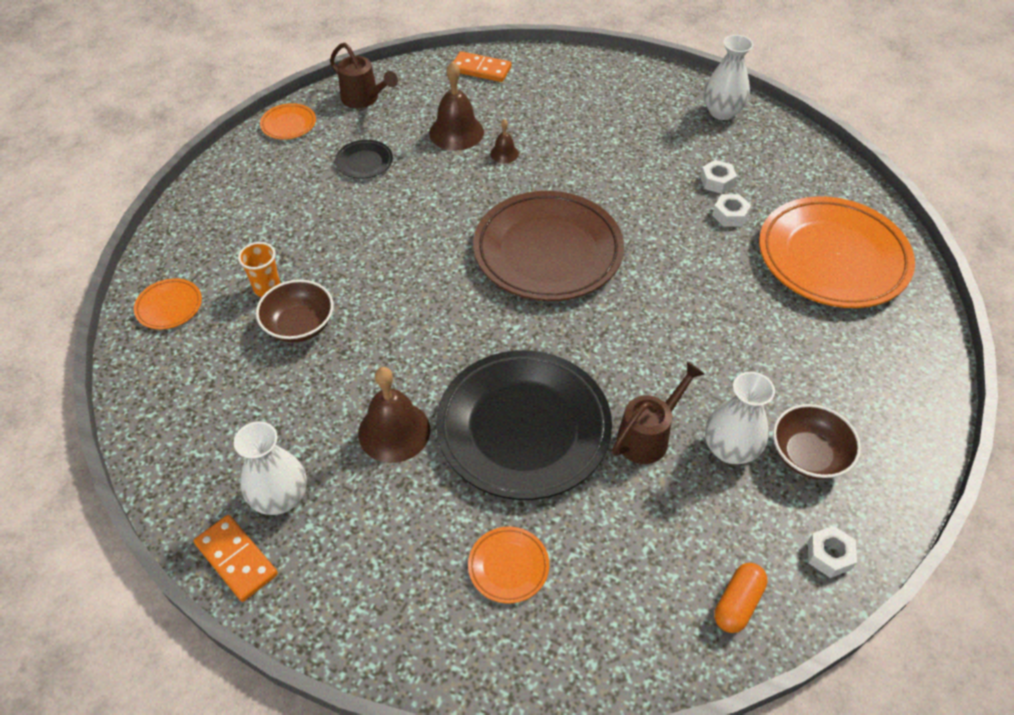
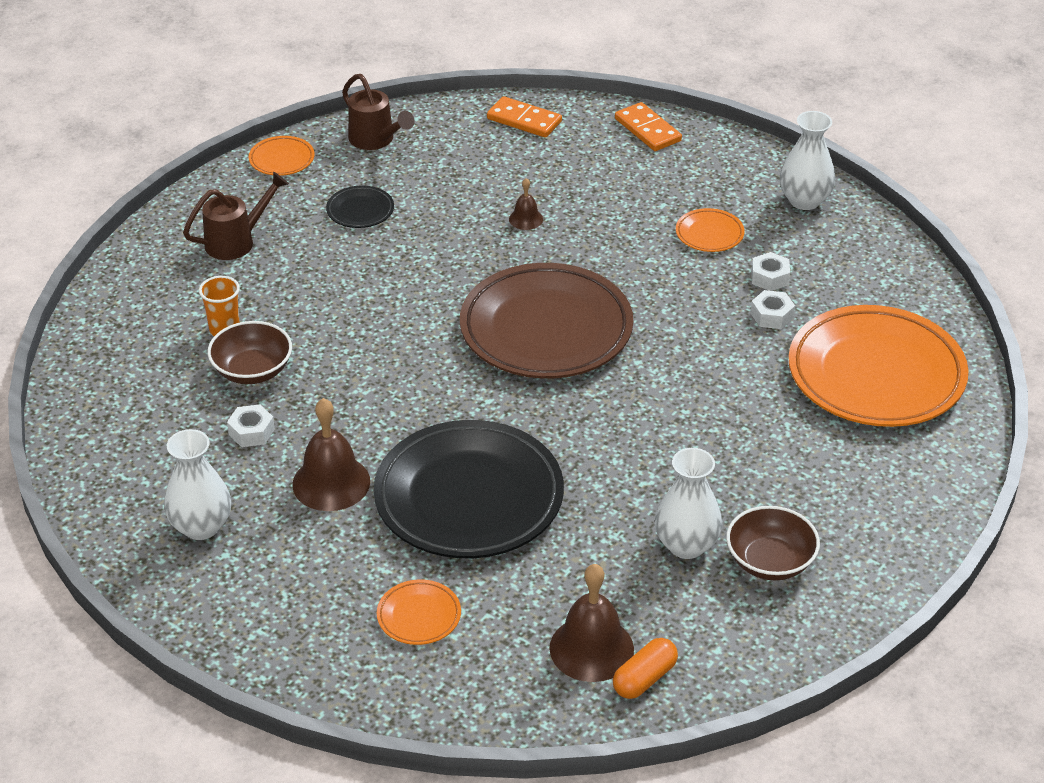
camera: 10 degrees right, 10 degrees down
(169, 307) = (116, 335): orange plate -> orange plate (709, 234)
(236, 559) = (147, 573): orange domino -> orange domino (647, 130)
(456, 132) = (475, 189): brown bell -> brown bell (591, 648)
(648, 436) = (601, 522): brown watering can -> brown watering can (236, 241)
(829, 555) = (757, 652): white nut -> white nut (251, 432)

